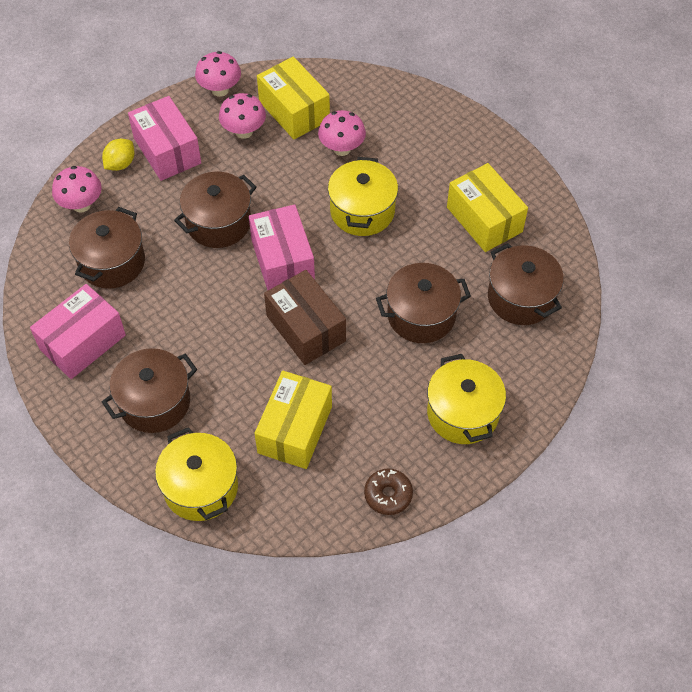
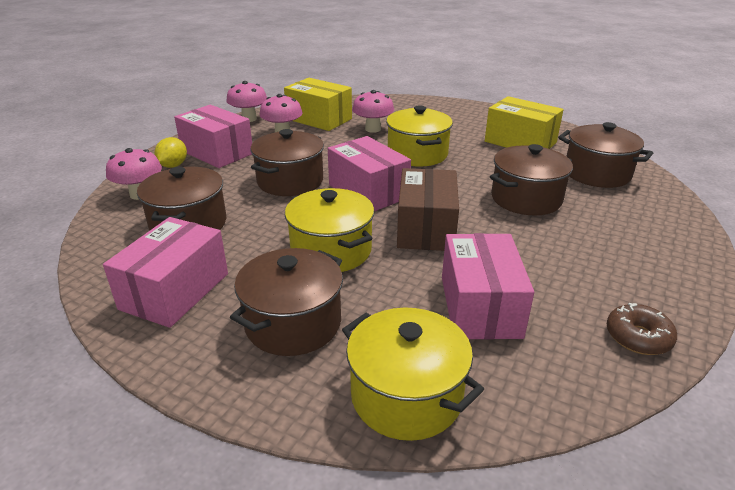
camera: 20 degrees left, 25 degrees down
(295, 430) = (480, 306): yellow box -> pink box
(306, 328) = (426, 228): brown box -> brown box turned 60 degrees clockwise
(463, 413) = (635, 252): yellow pot -> yellow pot (331, 250)

